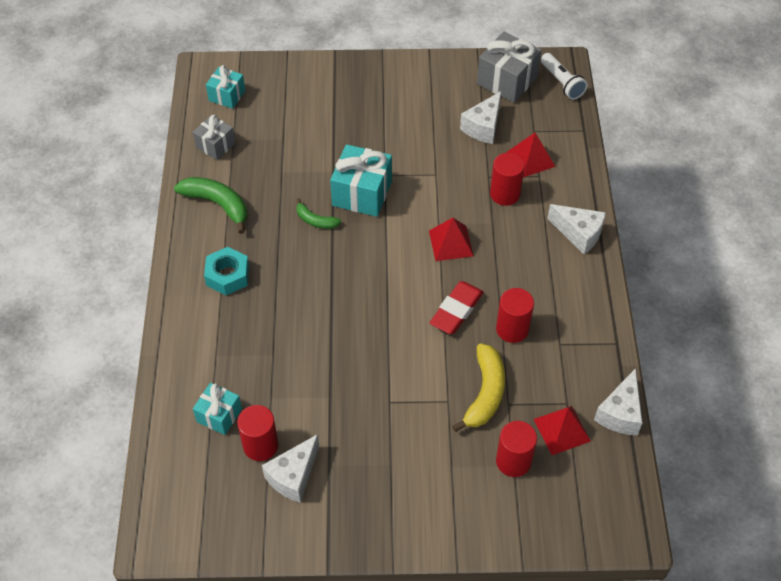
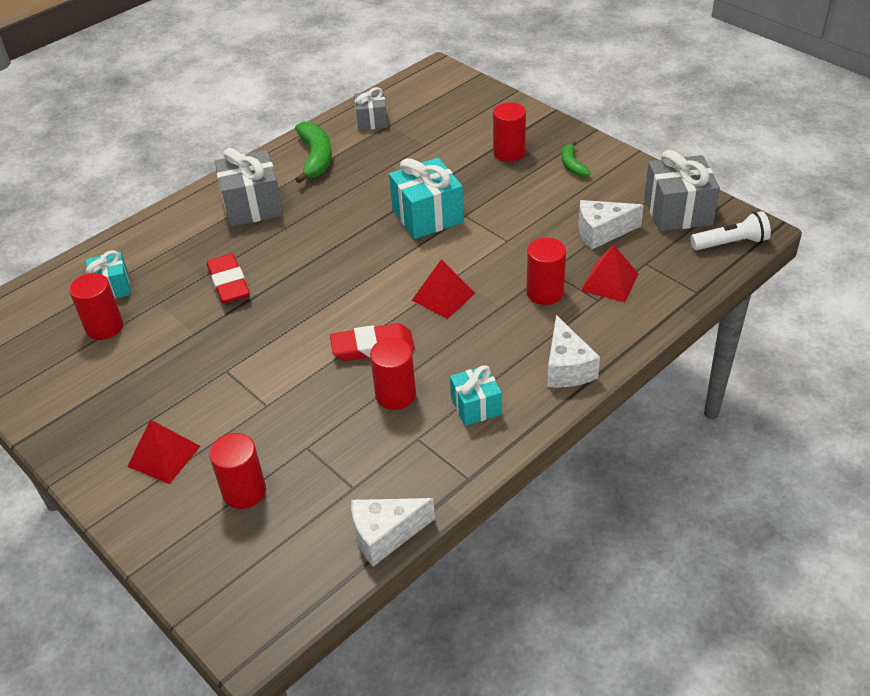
camera: 50 degrees right, 10 degrees down
(227, 95) = (428, 95): turquoise gift -> turquoise gift (476, 406)
(227, 276) = (252, 206): turquoise nut -> grey gift
(293, 476) = (91, 364): white cheese -> none
(299, 344) = (229, 283): none -> red eraser
(315, 220) = (365, 211): green banana -> green banana (572, 165)
(349, 106) = (509, 152): none -> red cylinder
(485, 393) = (301, 423): yellow banana -> none
(561, 83) = (731, 243): white flashlight -> white flashlight turned 120 degrees counterclockwise
(562, 430) = (317, 503): red pyramid -> red pyramid (164, 456)

